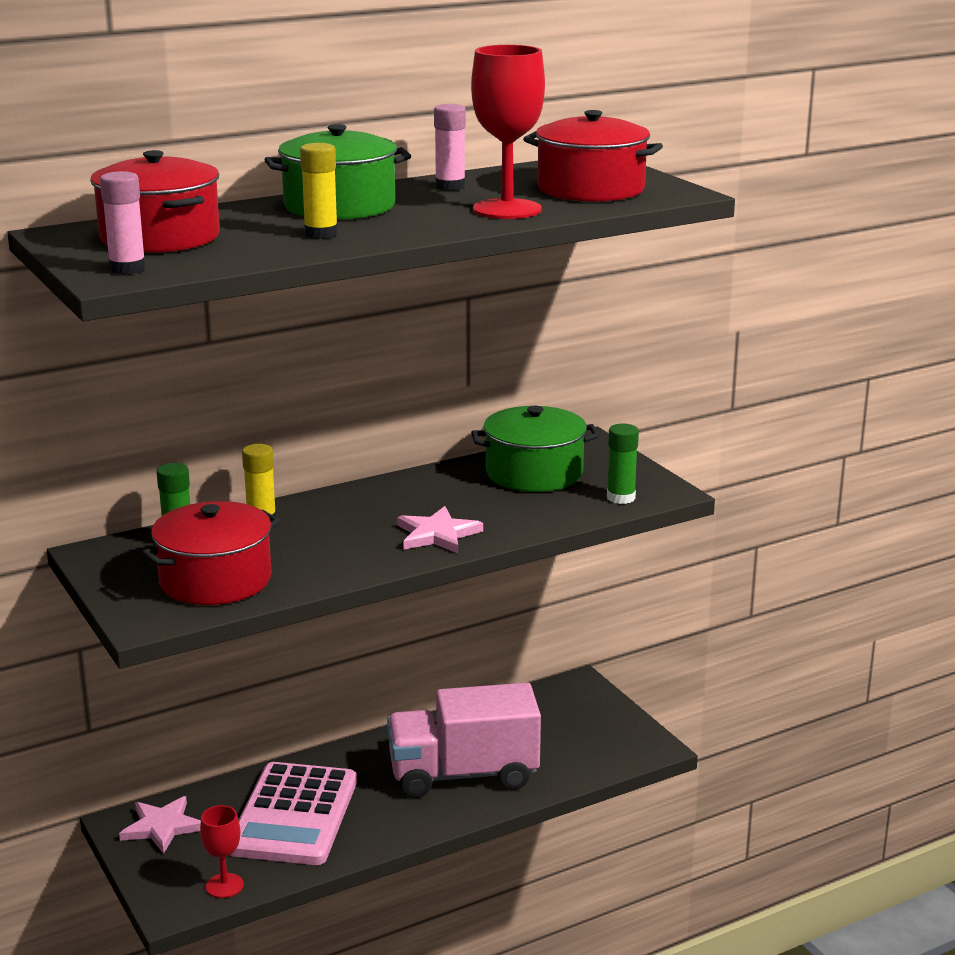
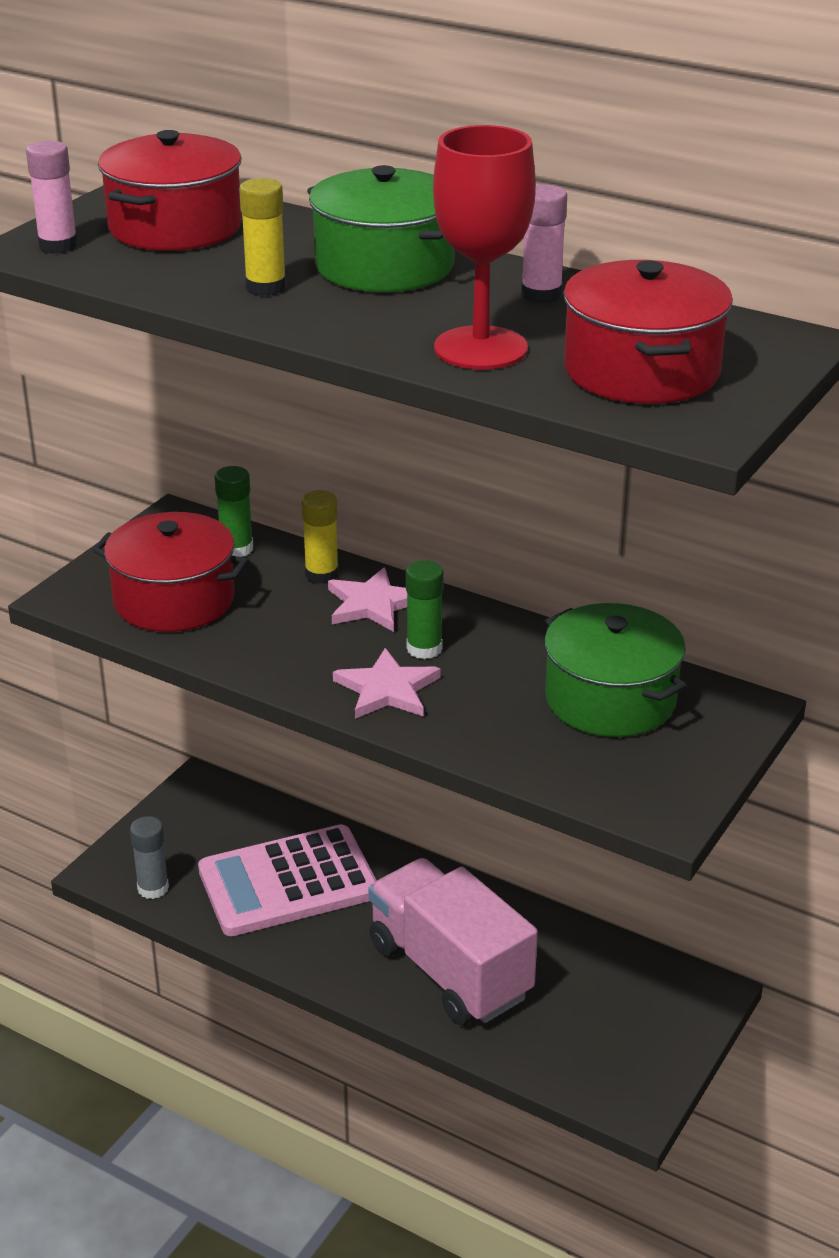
camera: 60 degrees right, 10 degrees up
(162, 827) = (210, 809): pink star -> pink star (373, 604)
(224, 886) = (153, 888): red goblet -> grey glue stick
(621, 498) = (610, 785): green glue stick -> green glue stick (424, 648)

